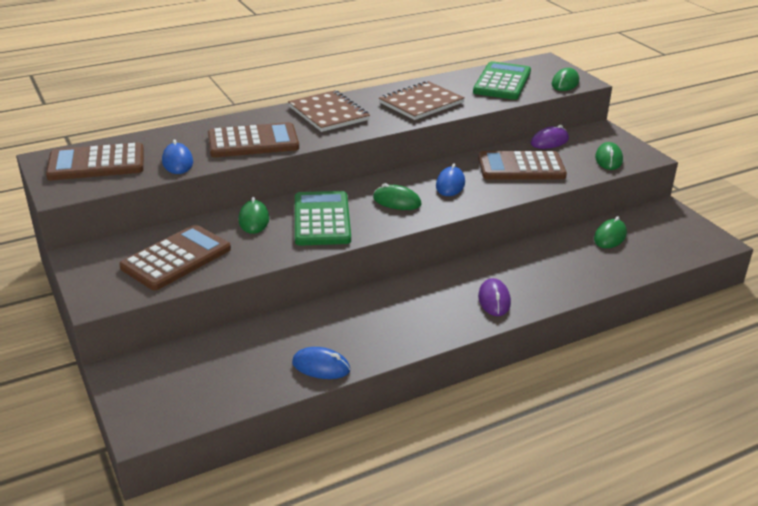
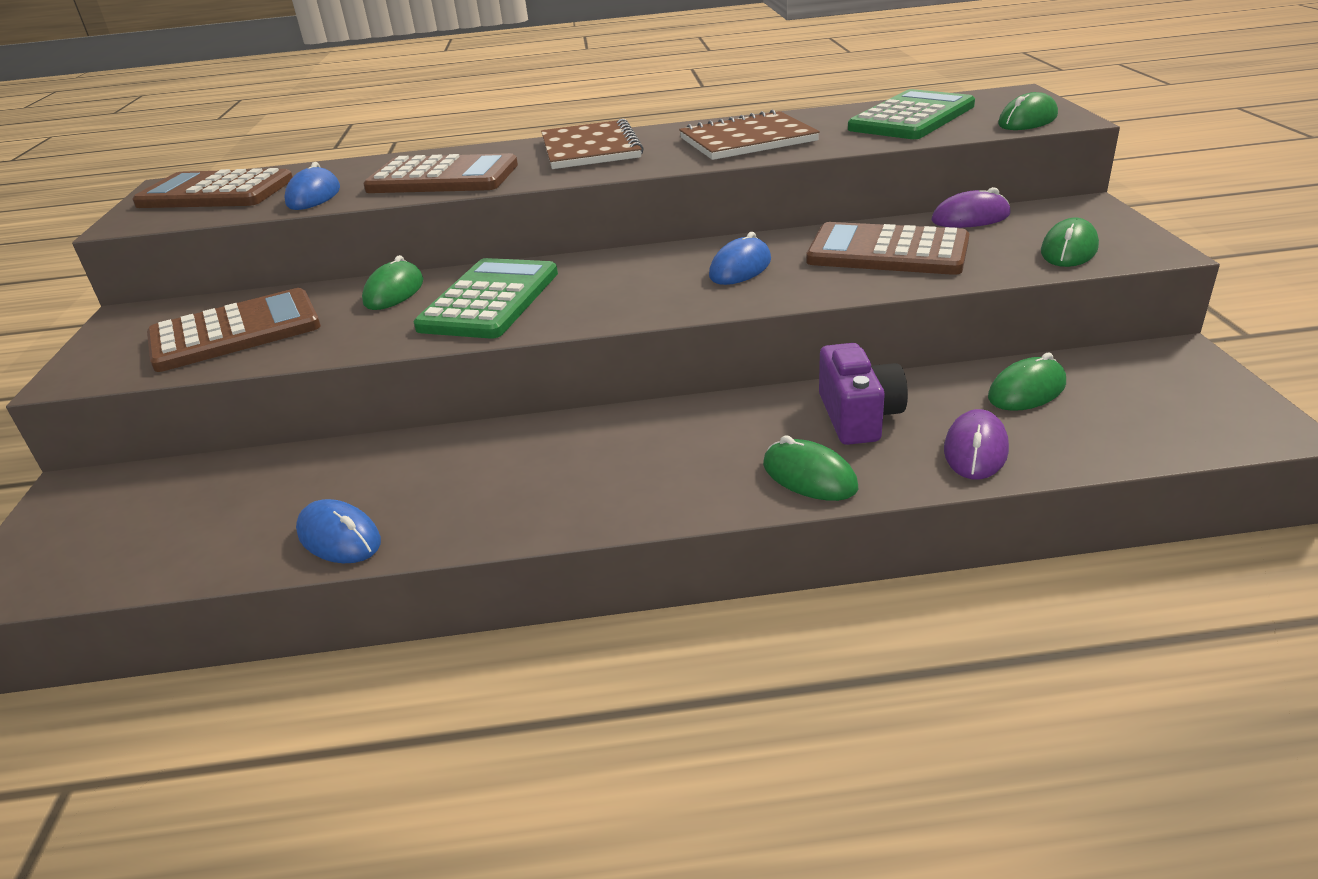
camera: 25 degrees right, 0 degrees up
(397, 201) = (630, 285): green mouse -> green mouse (809, 476)
(494, 300) = (722, 472): purple mouse -> purple mouse (975, 450)
(540, 261) = (858, 416): none -> purple camera

